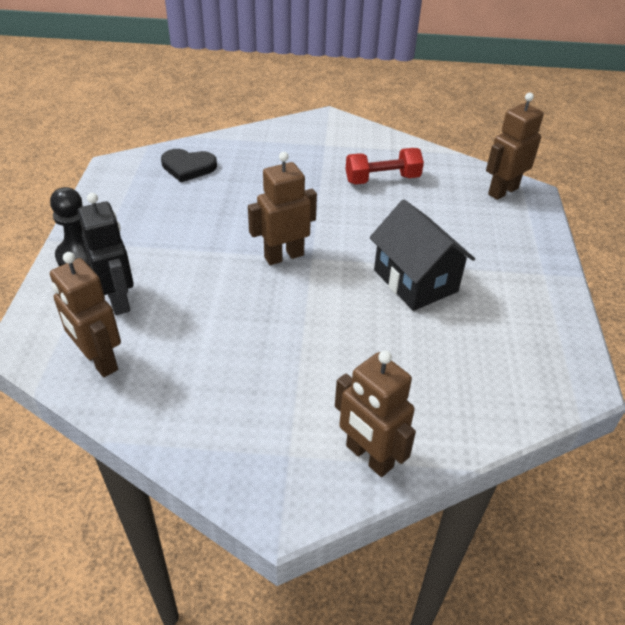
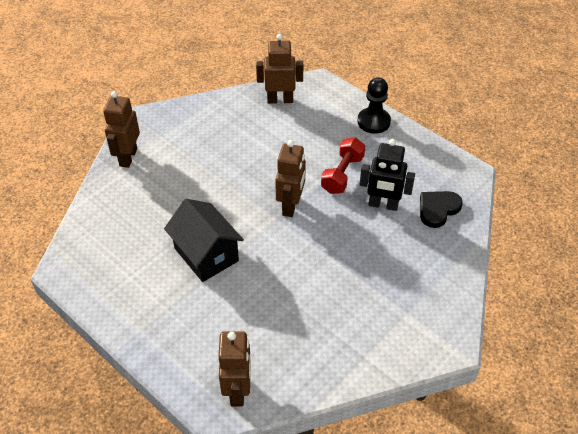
camera: 130 degrees right, 5 degrees up
(118, 300) = (319, 122): black robot -> black robot (383, 205)
(369, 456) = (128, 157): brown robot -> brown robot turned 75 degrees counterclockwise
(382, 179) = (325, 317): red dumbbell -> red dumbbell (342, 174)
(415, 281) = (206, 254): black house -> black house turned 45 degrees clockwise

